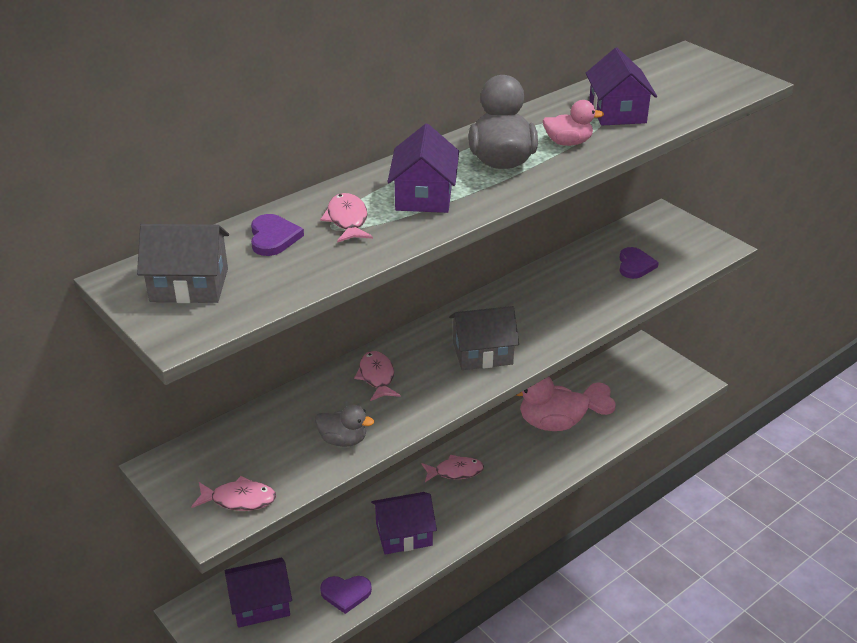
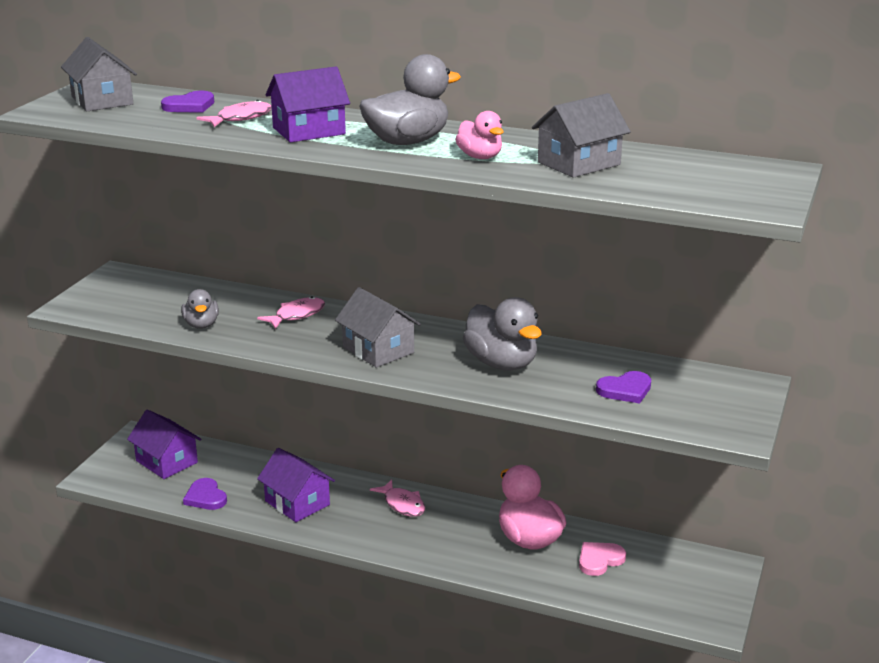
camera: 60 degrees right, 10 degrees down
(239, 499) = (101, 308): pink fish -> none
(555, 302) = (501, 363): none -> grey duck
(617, 112) = (579, 163): purple house -> grey house

